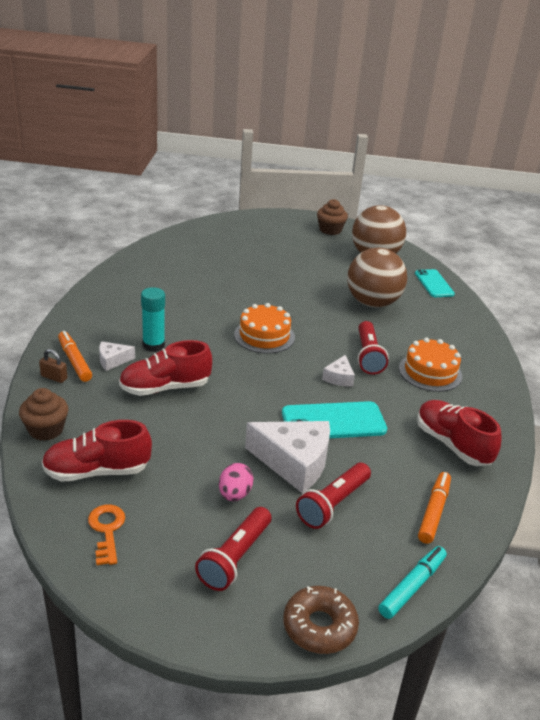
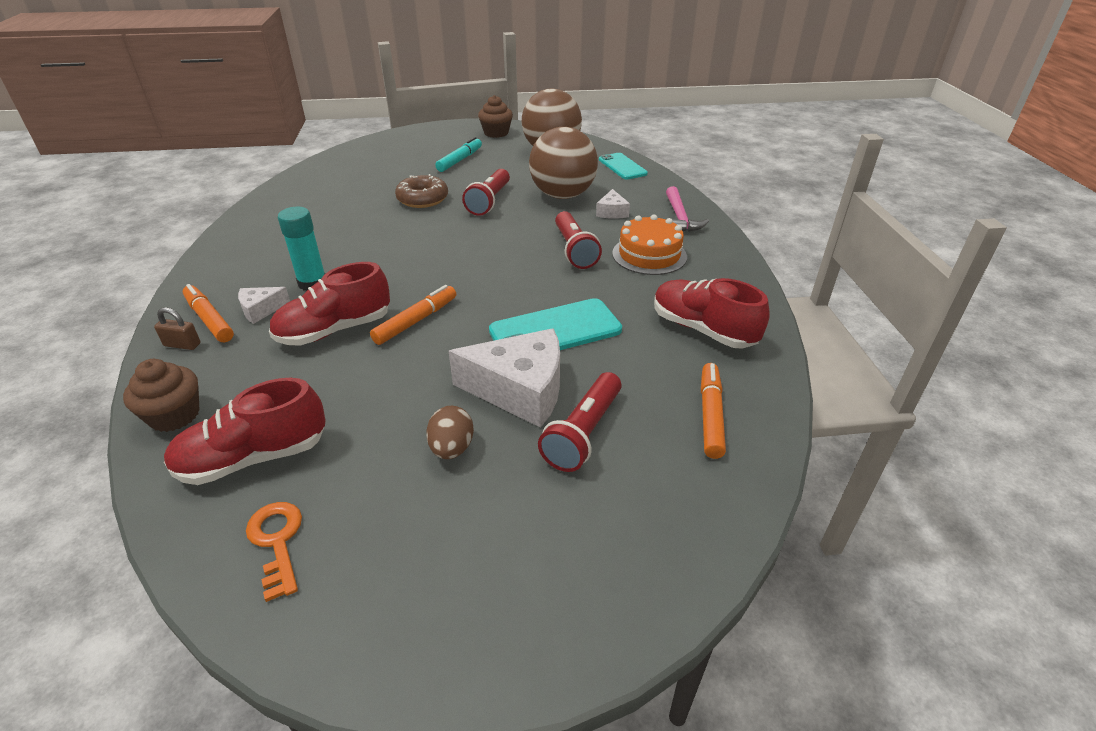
camera: 10 degrees left, 5 degrees up
(227, 392) = (416, 321): none -> orange marker
(234, 494) = (452, 448): pink egg -> brown egg
(235, 558) = (471, 539): red flashlight -> red flashlight (489, 201)
(264, 336) = (448, 249): orange cake -> none
(319, 626) = (614, 615): brown donut -> brown donut (422, 199)
(339, 378) = (548, 279): white cheese -> white cheese (612, 212)
(412, 586) = (719, 522): turquoise marker -> turquoise marker (460, 160)
(468, 343) = (680, 218): none -> pink hammer

